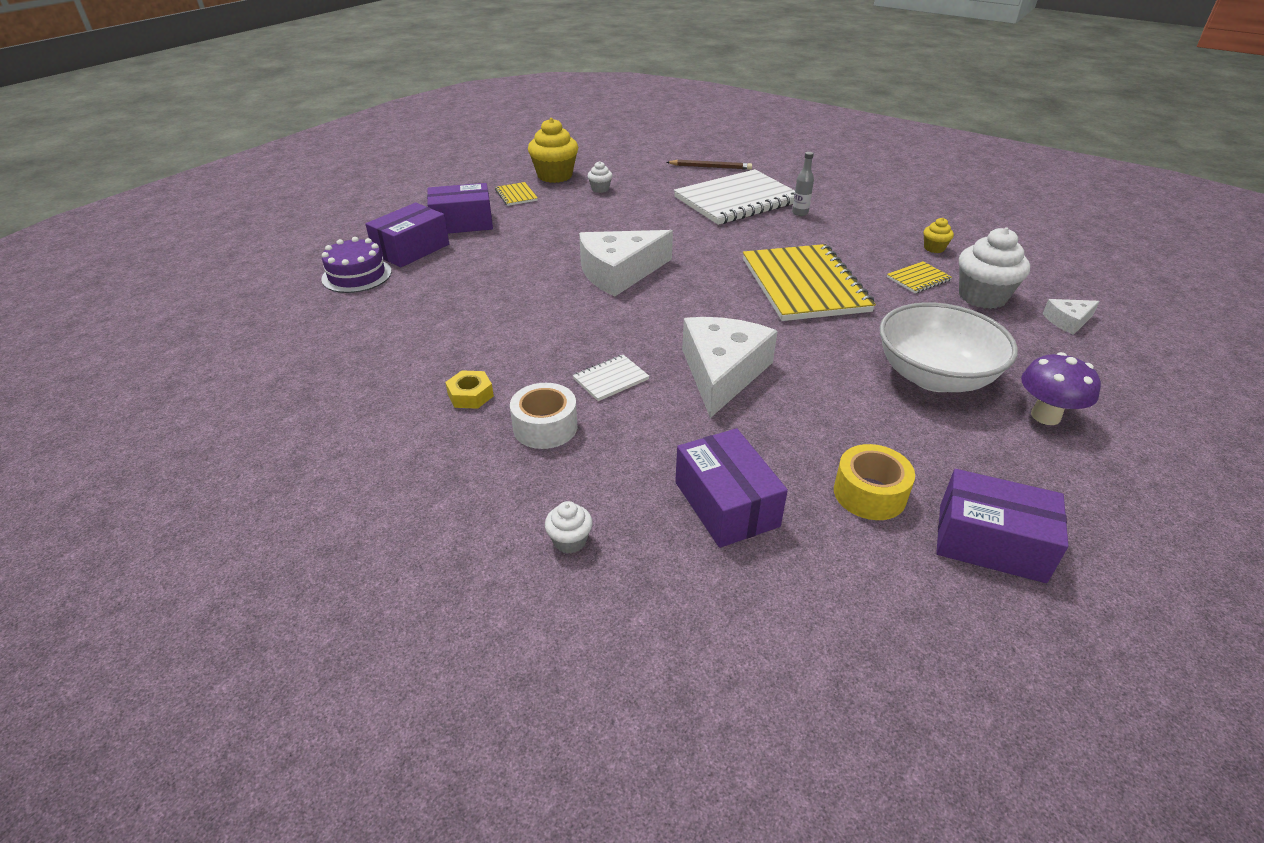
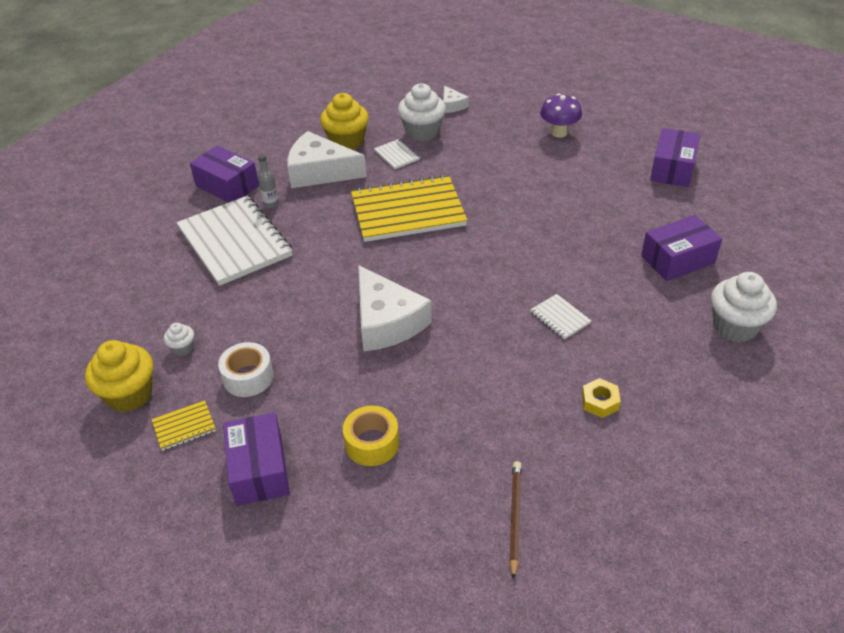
camera: 90 degrees left, 5 degrees up
(357, 275) = (393, 551): purple cake -> none
(411, 249) = (328, 509): purple box -> purple box (227, 186)
(545, 427) = (628, 350): white tape -> white tape (248, 377)
(570, 541) = (735, 326): white cupcake -> white cupcake, size x2.06
(710, 167) = (142, 259): brown pencil -> brown pencil (514, 518)
(722, 372) = (539, 258): white cheese -> white cheese (320, 171)
(869, 493) = (649, 204): yellow tape -> yellow tape (372, 443)
(918, 279) = (396, 155): yellow notebook -> white notebook
(934, 248) = (346, 141): yellow cupcake -> yellow cupcake, size x2.06
(934, 376) = (526, 166): white bowl -> none

